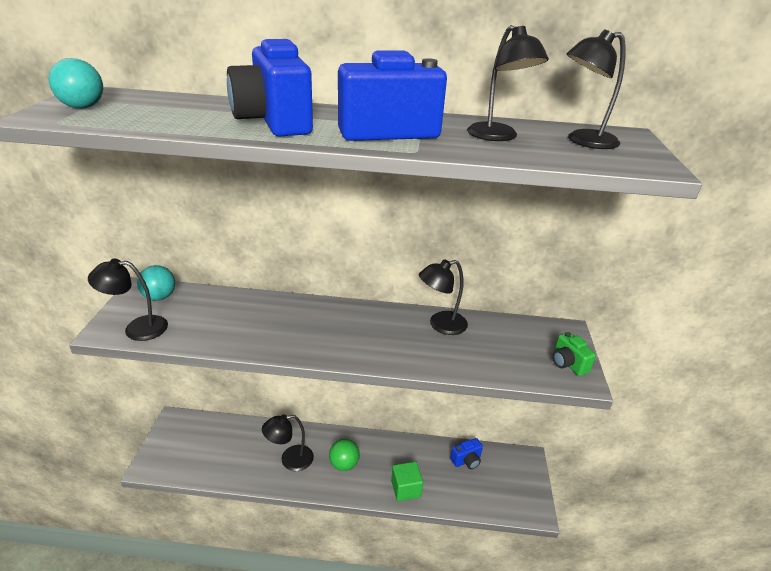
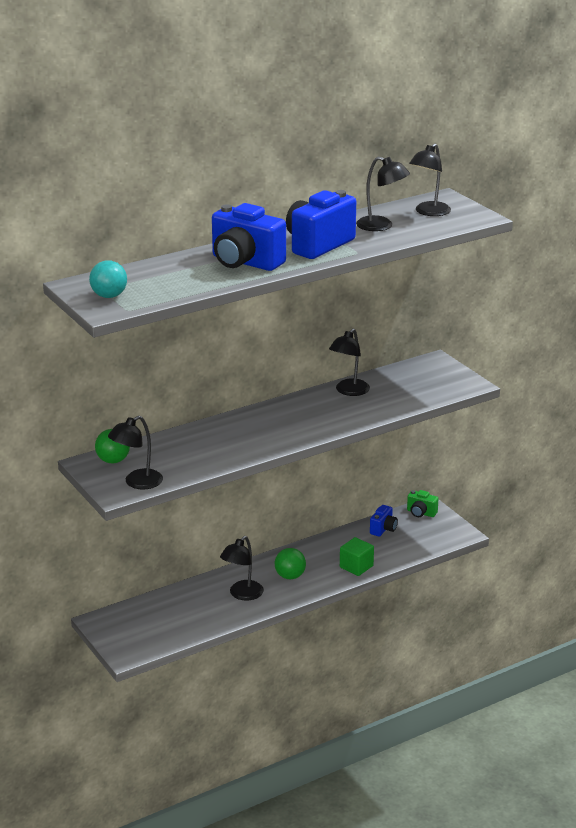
camera: 35 degrees left, 5 degrees down
(159, 297) = (113, 461): turquoise ball -> green ball
(568, 364) = (456, 379): green camera -> green camera (421, 513)

